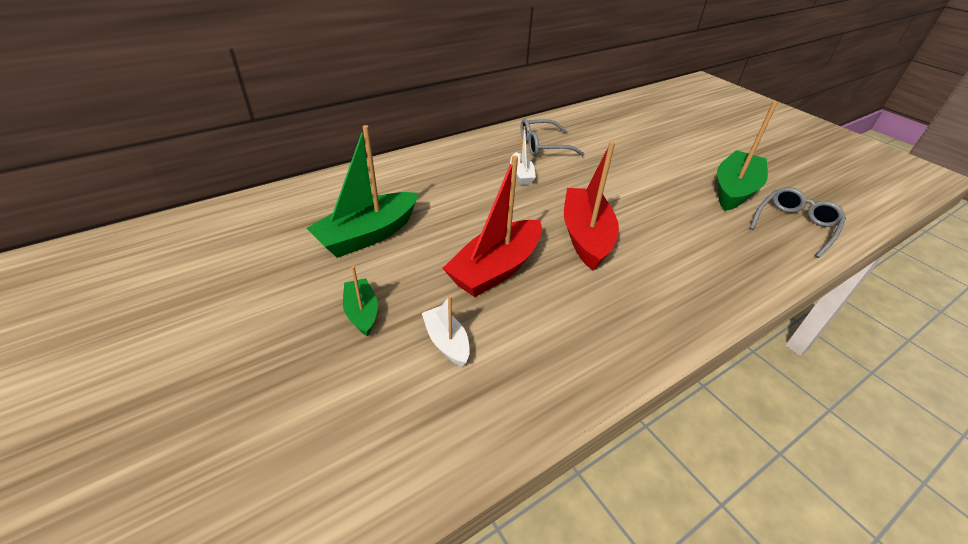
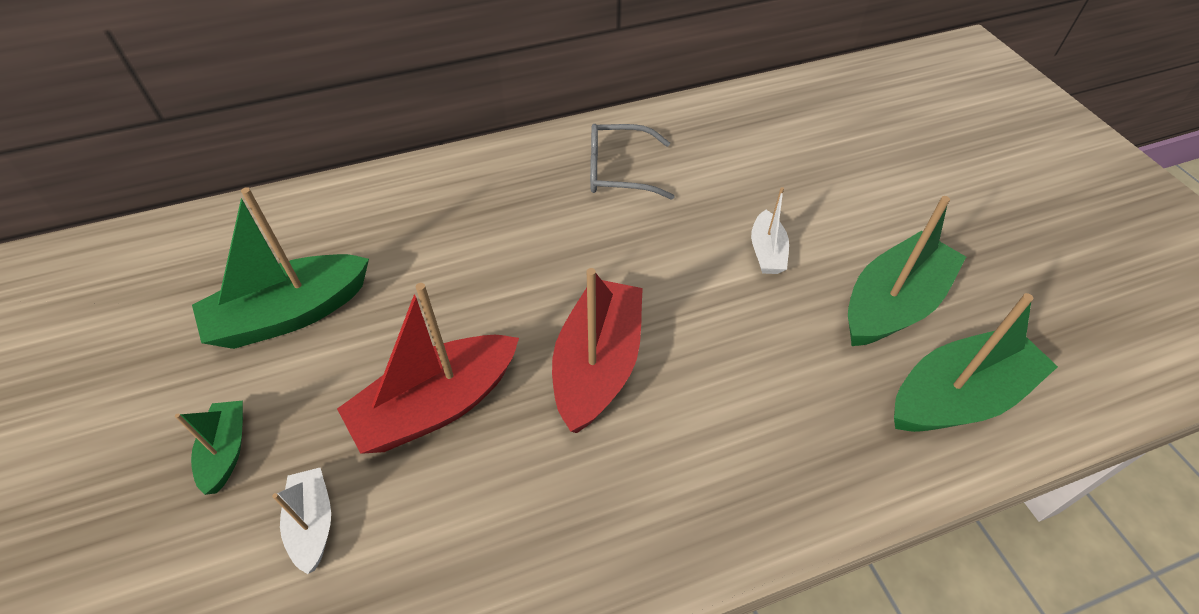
camera: 15 degrees right, 10 degrees up
(521, 175) = (557, 227): white boat -> white boat (766, 252)
(794, 226) = (957, 396): grey glasses -> green boat

